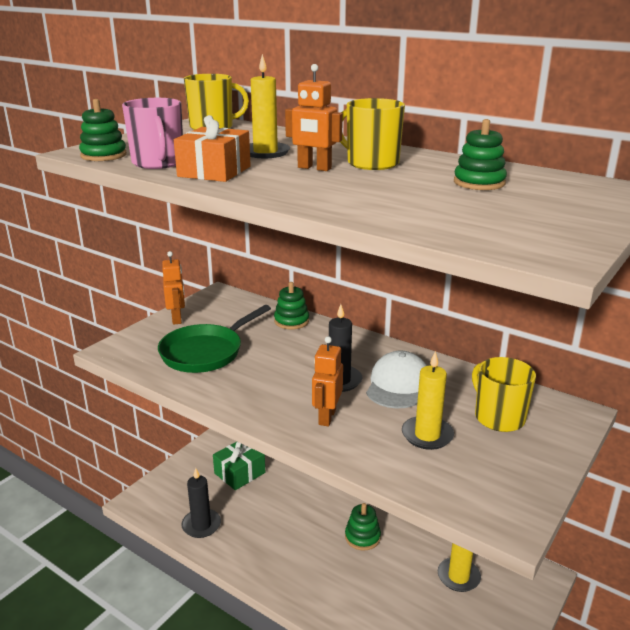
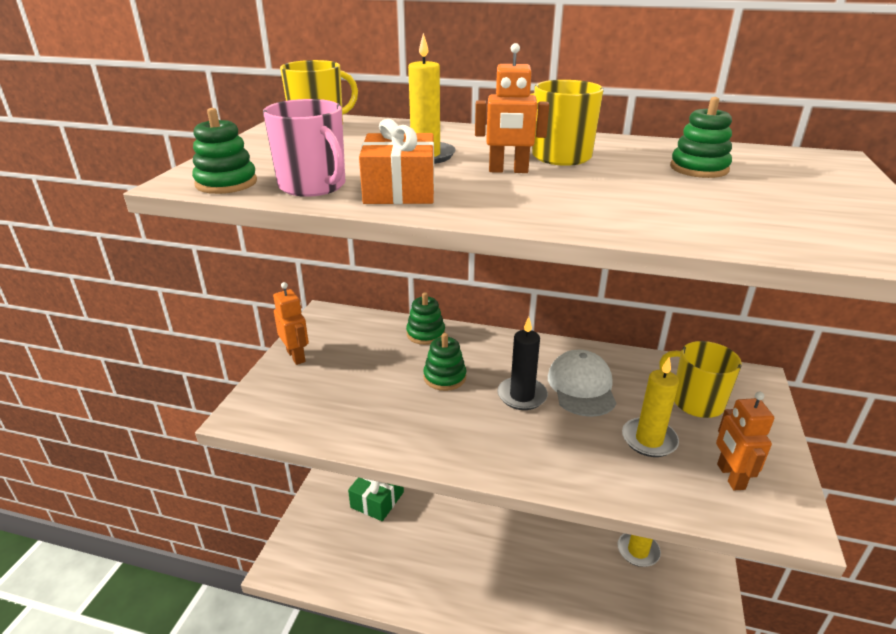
camera: 20 degrees left, 5 degrees up
(201, 525) = (366, 573): black candle -> none
(206, 352) = (357, 393): green pan -> none
(326, 417) = (539, 444): orange robot -> orange robot (730, 476)
(362, 537) = (533, 536): green stacking toy -> green stacking toy (444, 377)

